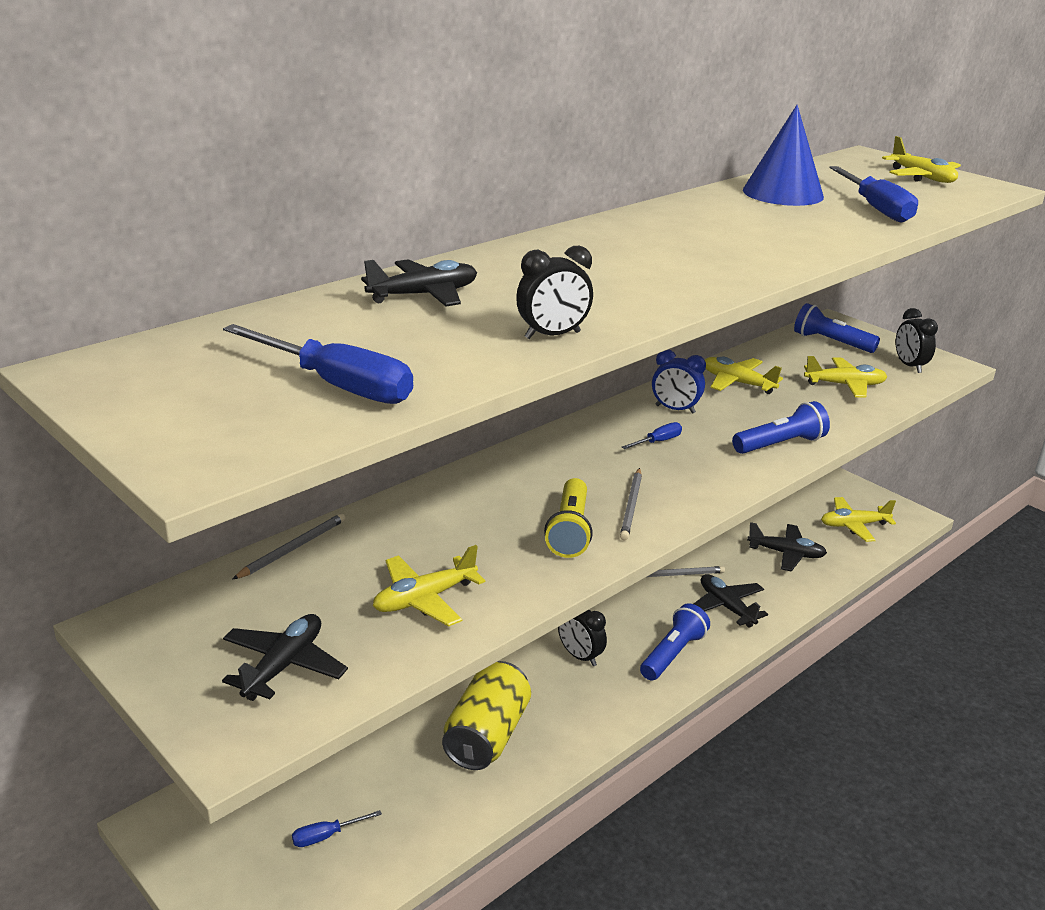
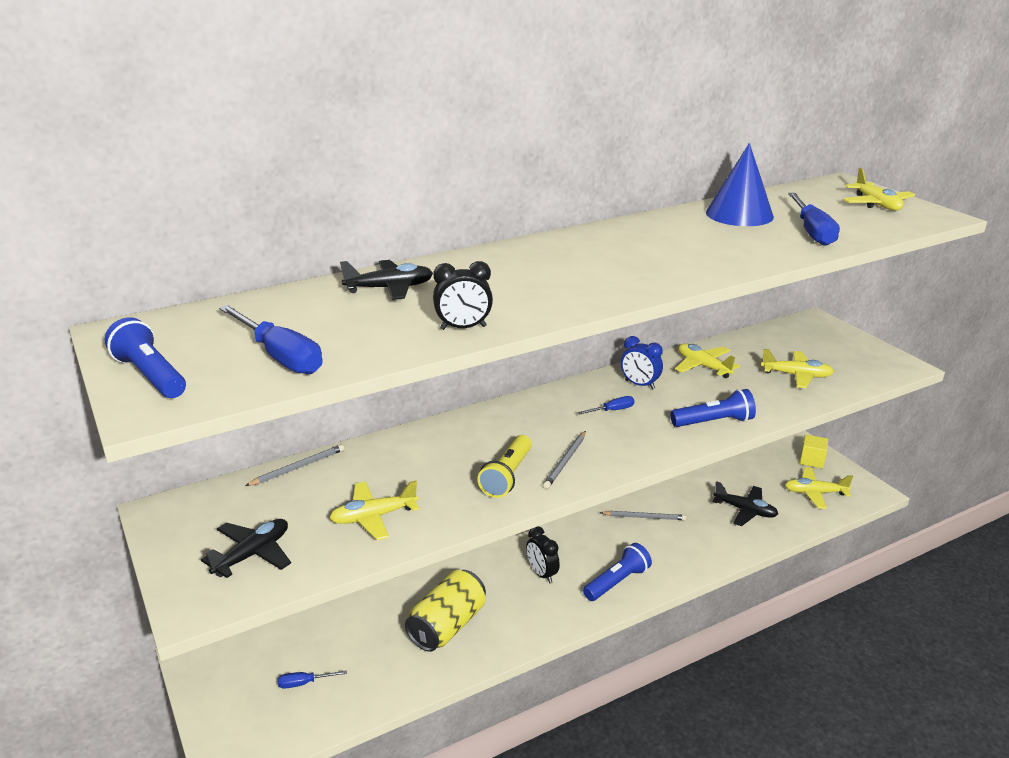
camera: 15 degrees right, 0 degrees up
(726, 607) = (676, 549): black plane -> none
(831, 342) = (803, 337): blue flashlight -> blue flashlight (150, 376)
(837, 489) = (812, 460): none -> yellow cube
(909, 366) = (864, 363): black clock -> none

